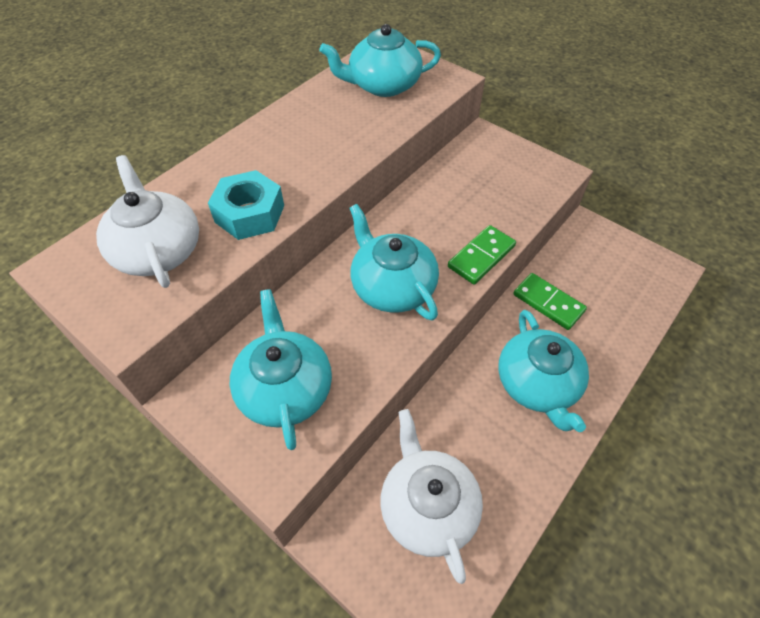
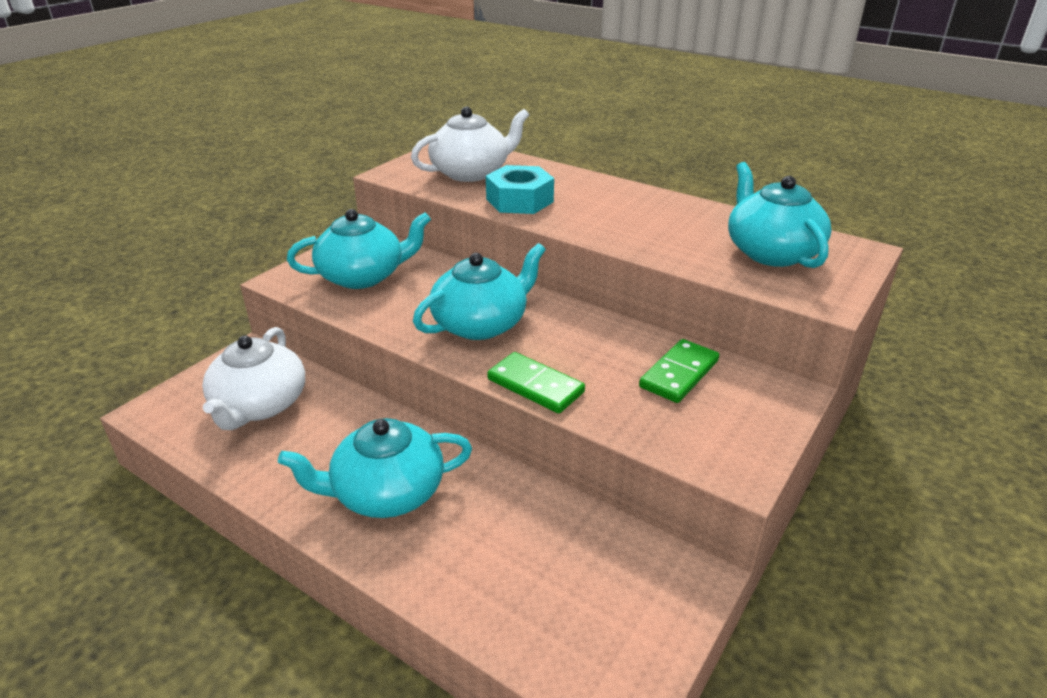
camera: 85 degrees right, 20 degrees down
(427, 506) = (259, 405): white teapot -> white teapot turned 120 degrees clockwise
(548, 303) = (519, 512): green domino -> green domino (679, 374)

